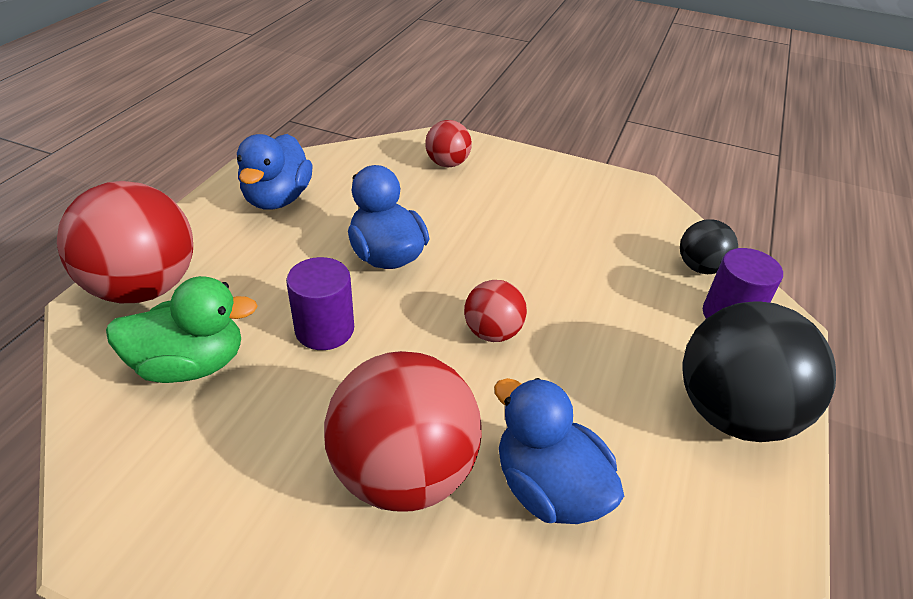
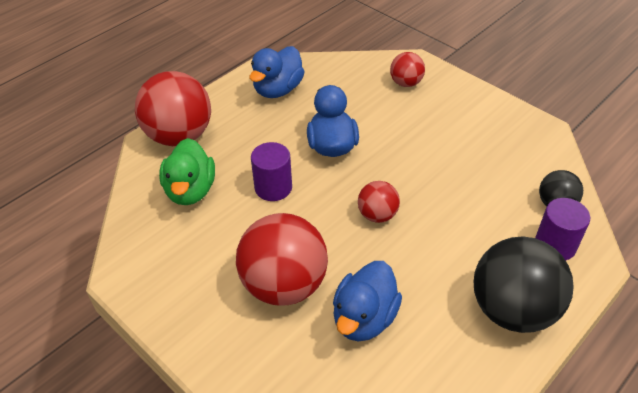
camera: 25 degrees right, 5 degrees up
(190, 364) = (190, 190): green duck -> green duck turned 75 degrees clockwise
(548, 488) = (364, 318): blue duck -> blue duck turned 135 degrees counterclockwise

